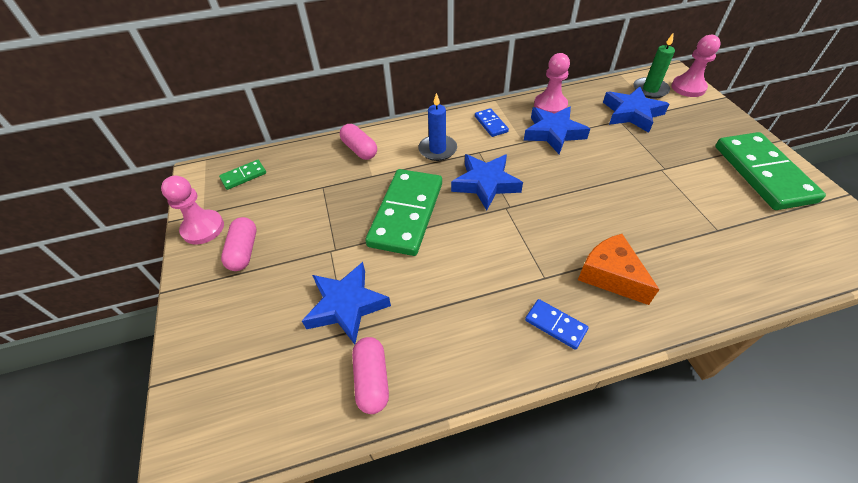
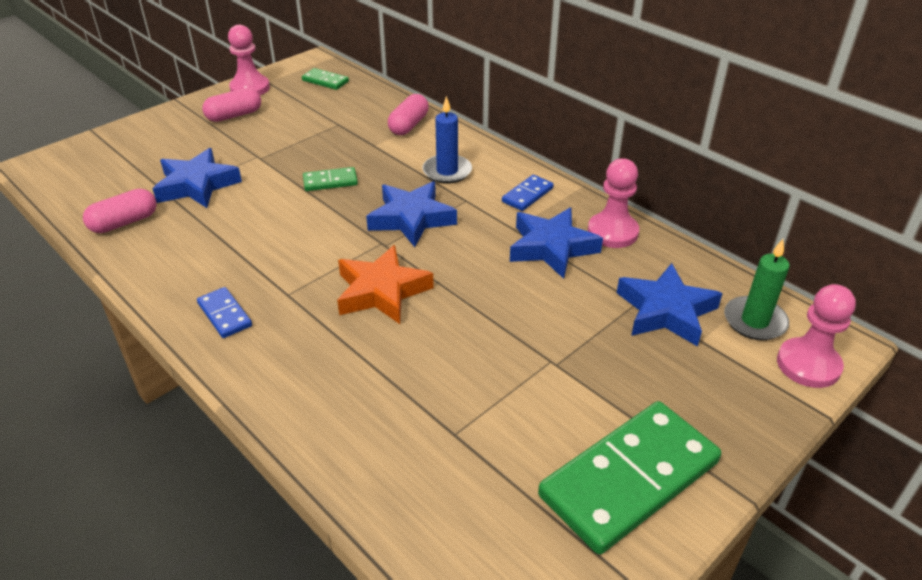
camera: 60 degrees right, 10 degrees down
(406, 214) = (330, 181): green domino -> green domino, size x0.45
(555, 325) = (224, 315): blue domino -> blue domino turned 45 degrees counterclockwise
(564, 223) = (382, 291): none -> orange star
(610, 276) = (314, 343): orange cheese -> none

